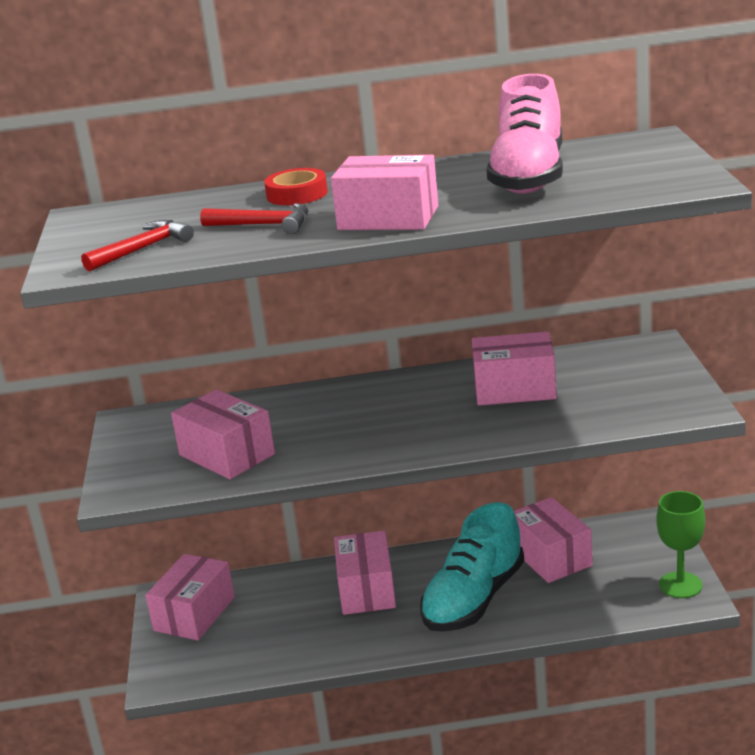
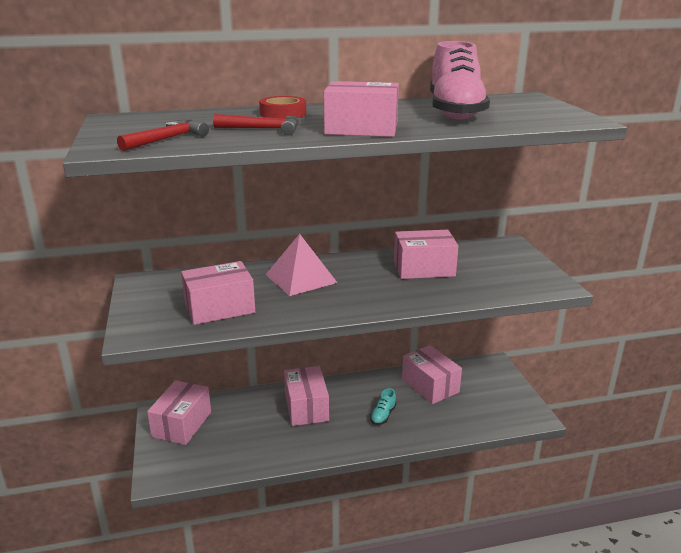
camera: 10 degrees left, 0 degrees up
(227, 454) = (219, 308): pink box -> pink box turned 60 degrees counterclockwise
(340, 409) = (301, 278): none -> pink pyramid
(473, 599) = (383, 415): turquoise shoe -> turquoise shoe, size x0.40
(680, 585) = (521, 407): green goblet -> none

